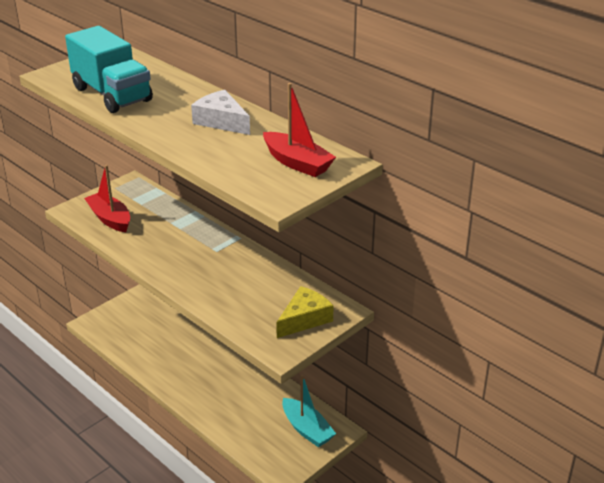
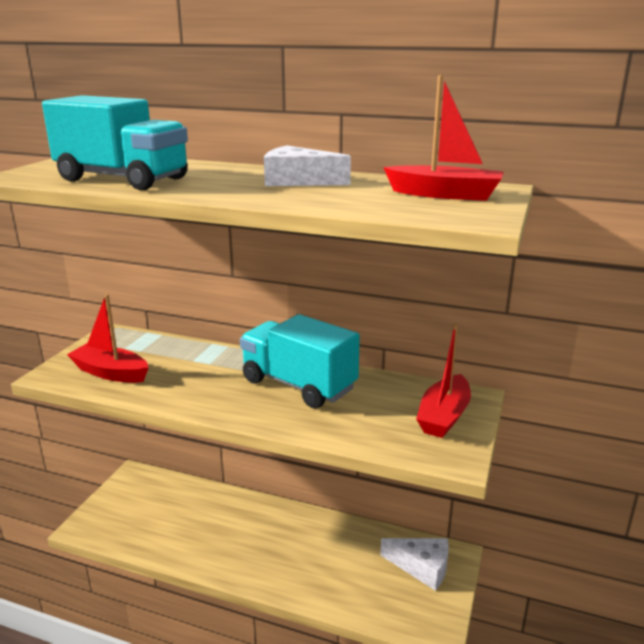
camera: 25 degrees left, 10 degrees down
(226, 264) = (298, 385): none -> turquoise truck
(304, 319) = (444, 416): yellow cheese -> red boat
(307, 429) = (422, 567): turquoise boat -> white cheese

